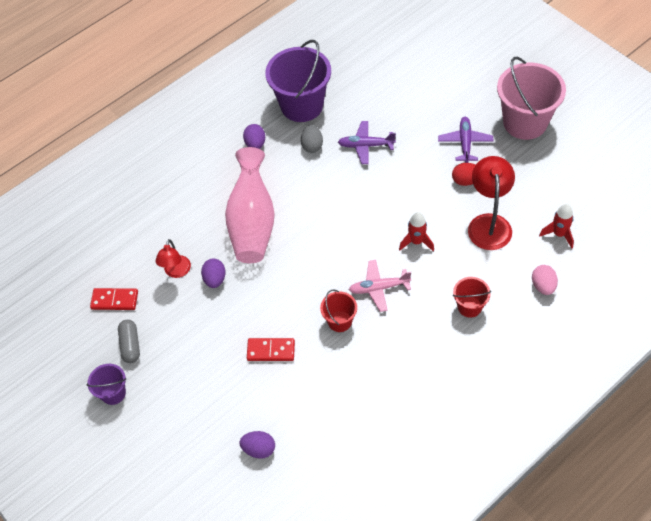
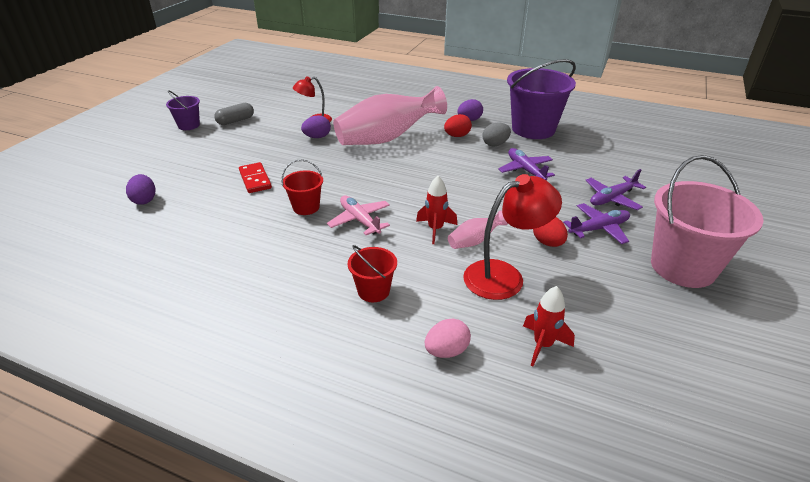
camera: 60 degrees right, 20 degrees down
(114, 300) = (274, 106): red domino -> none
(280, 167) = (457, 136): none -> red egg
(433, 113) = (612, 198): none -> purple plane
(443, 223) = (474, 241): none -> pink vase

